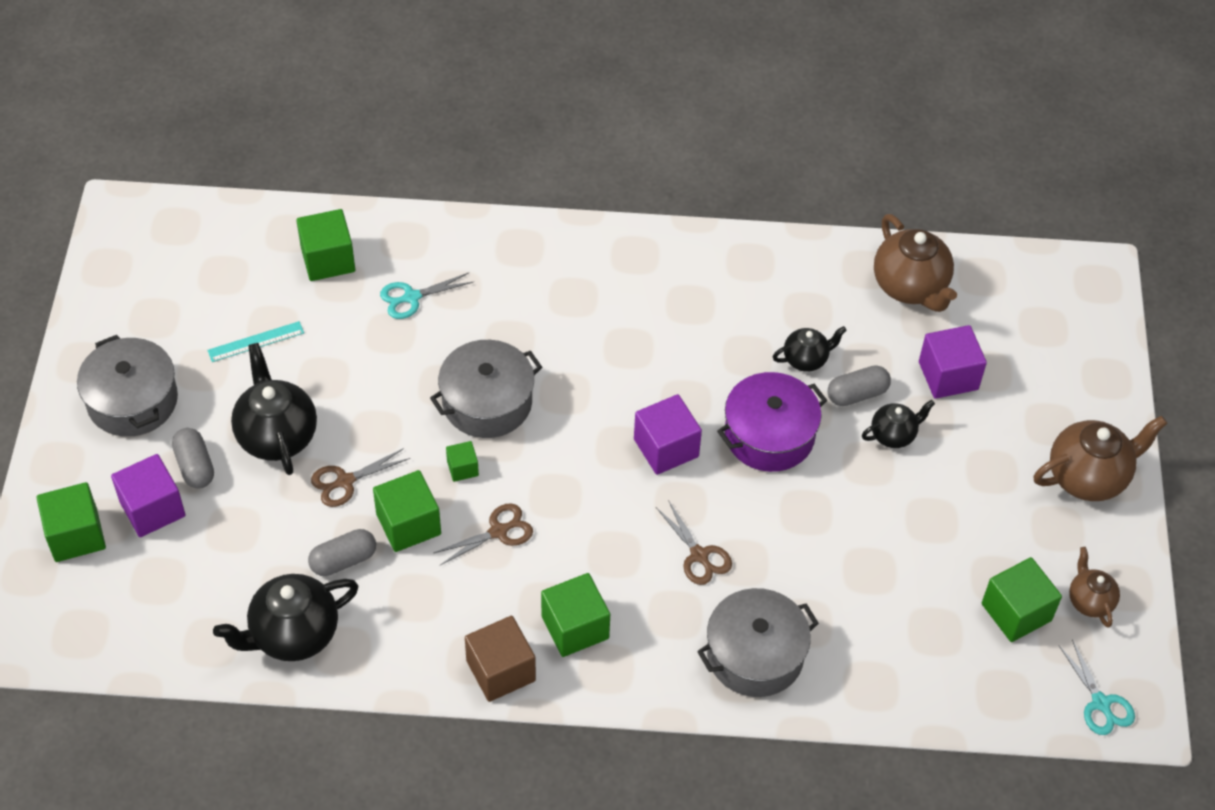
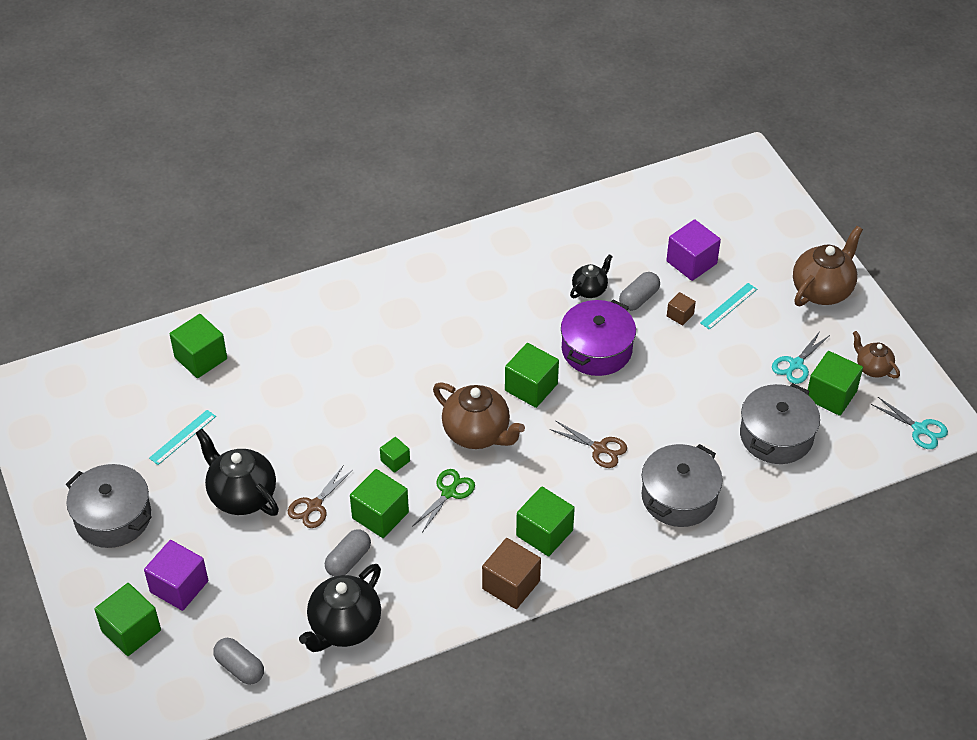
camera: 25 degrees left, 5 degrees down
(195, 466) = (192, 543): grey capsule -> grey capsule (240, 668)
(412, 297) = (281, 359): turquoise scissors -> turquoise scissors (796, 364)
(487, 402) = (384, 409): grey pot -> grey pot (776, 436)
(498, 532) = (449, 492): brown scissors -> green scissors
(666, 448) = (531, 387): purple cube -> green cube
(894, 435) = (680, 315): black teapot -> brown cube
(910, 287) = (630, 215): brown teapot -> brown teapot (477, 433)
(960, 448) = (729, 306): none -> turquoise ruler

